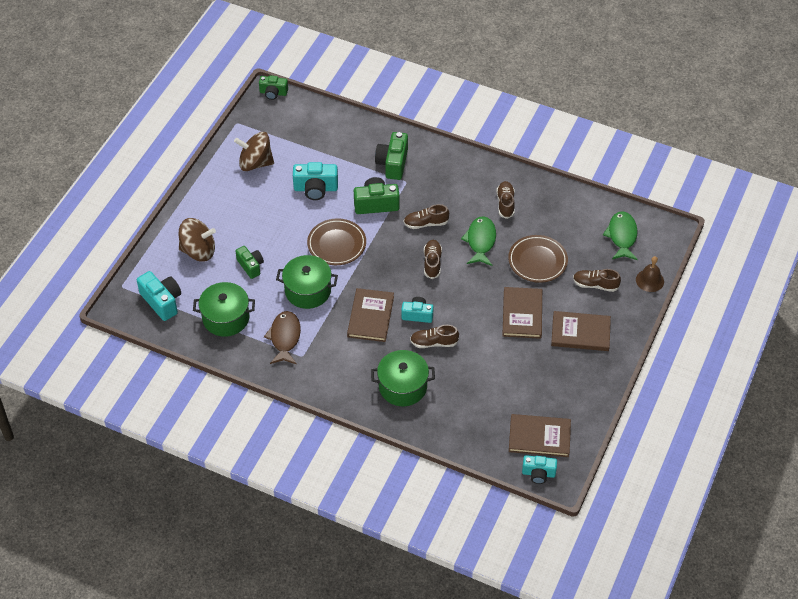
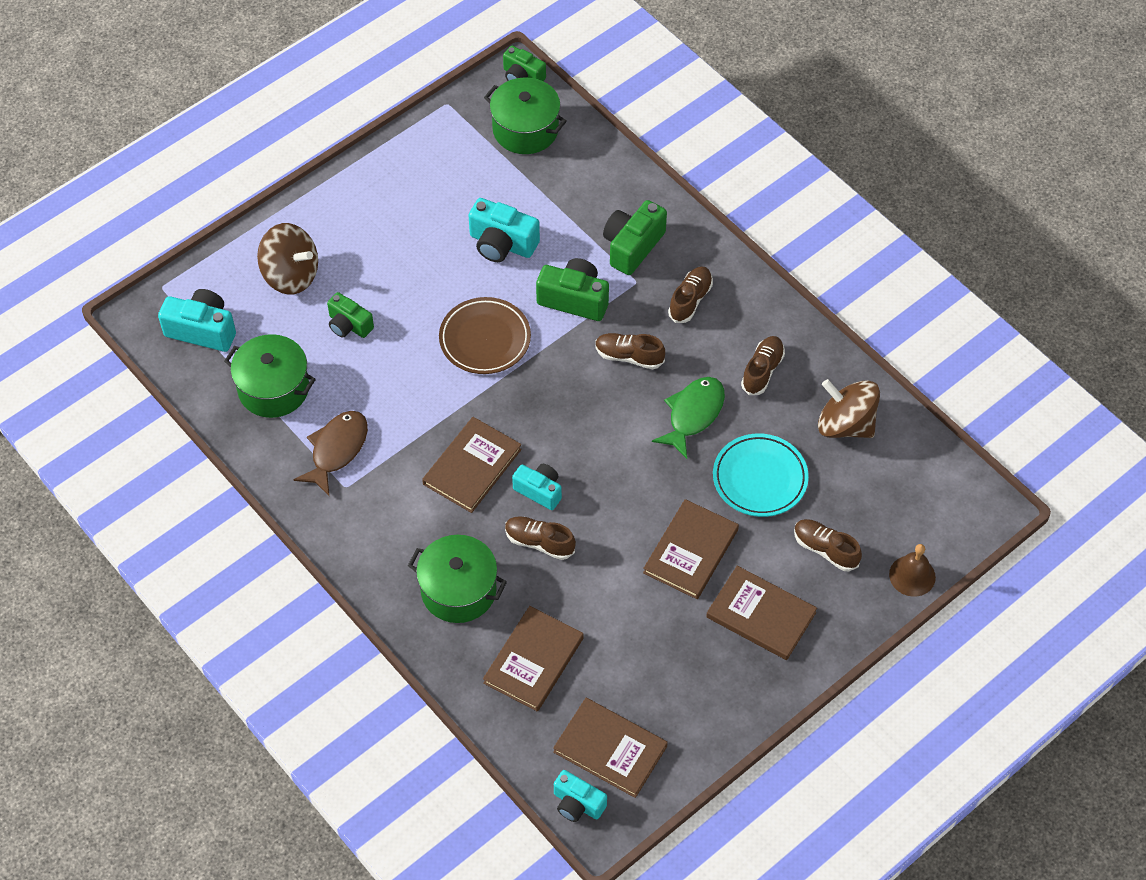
camera: 25 degrees right, 5 degrees up
(162, 301) = (202, 330): turquoise camera -> turquoise camera turned 60 degrees counterclockwise
(250, 266) = (349, 325): green camera -> green camera turned 135 degrees clockwise
(255, 163) = (439, 173): brown spinning top -> brown spinning top (845, 424)
(308, 291) = (406, 393): green pot -> green pot (525, 129)
(432, 263) = (604, 420): brown shoe -> brown shoe (690, 300)
(468, 407) = (533, 660): none -> brown book
(537, 261) = (760, 478): brown plate -> turquoise plate
(622, 236) = (909, 489): green fish -> none

